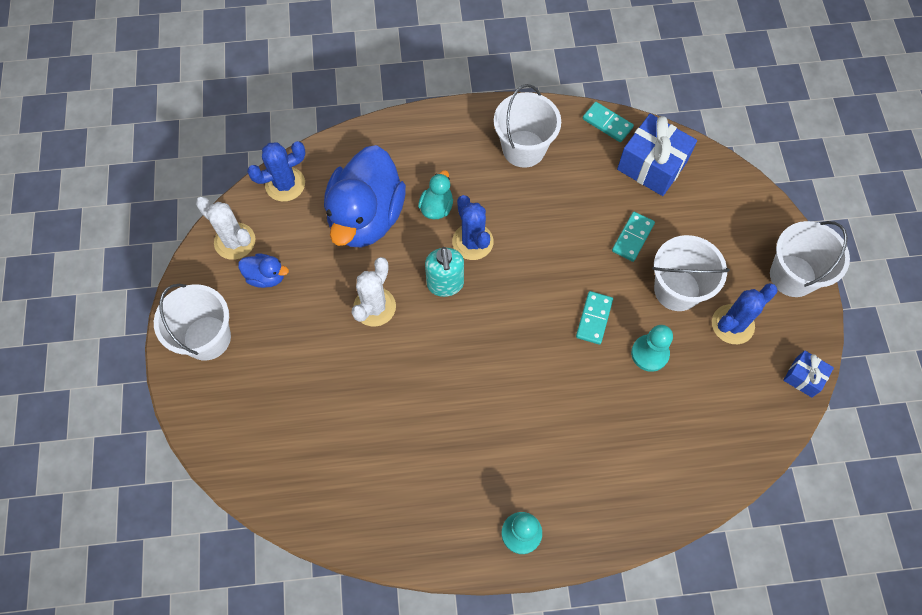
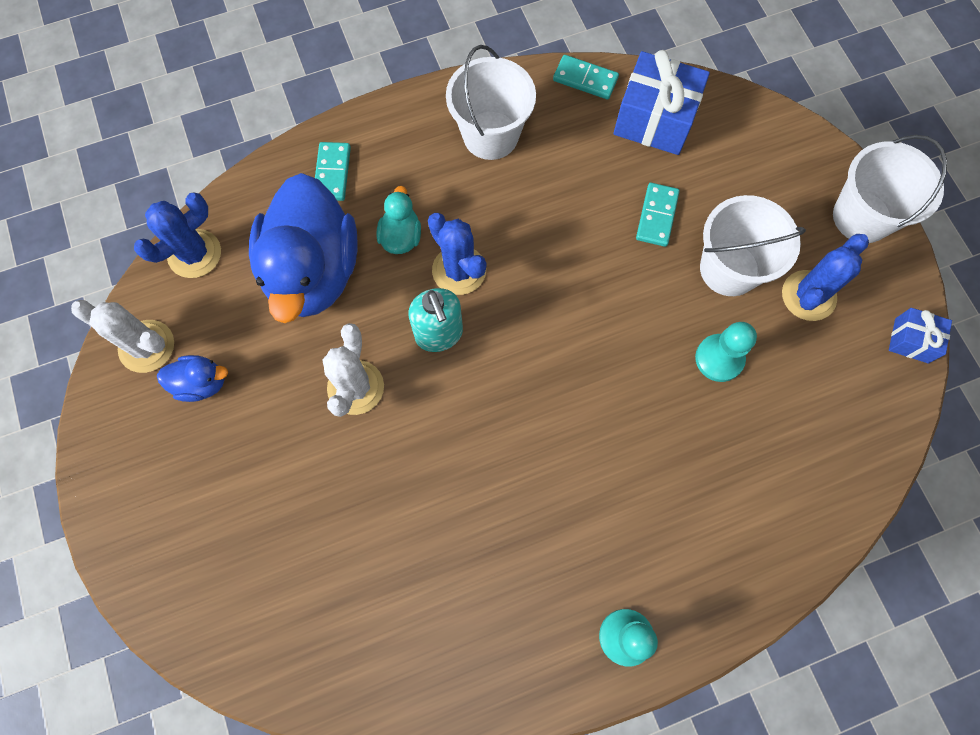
camera: 15 degrees left, 5 degrees up
(207, 338) = (142, 487): white bucket -> none
(594, 318) = (638, 331): turquoise domino -> turquoise domino (332, 173)

